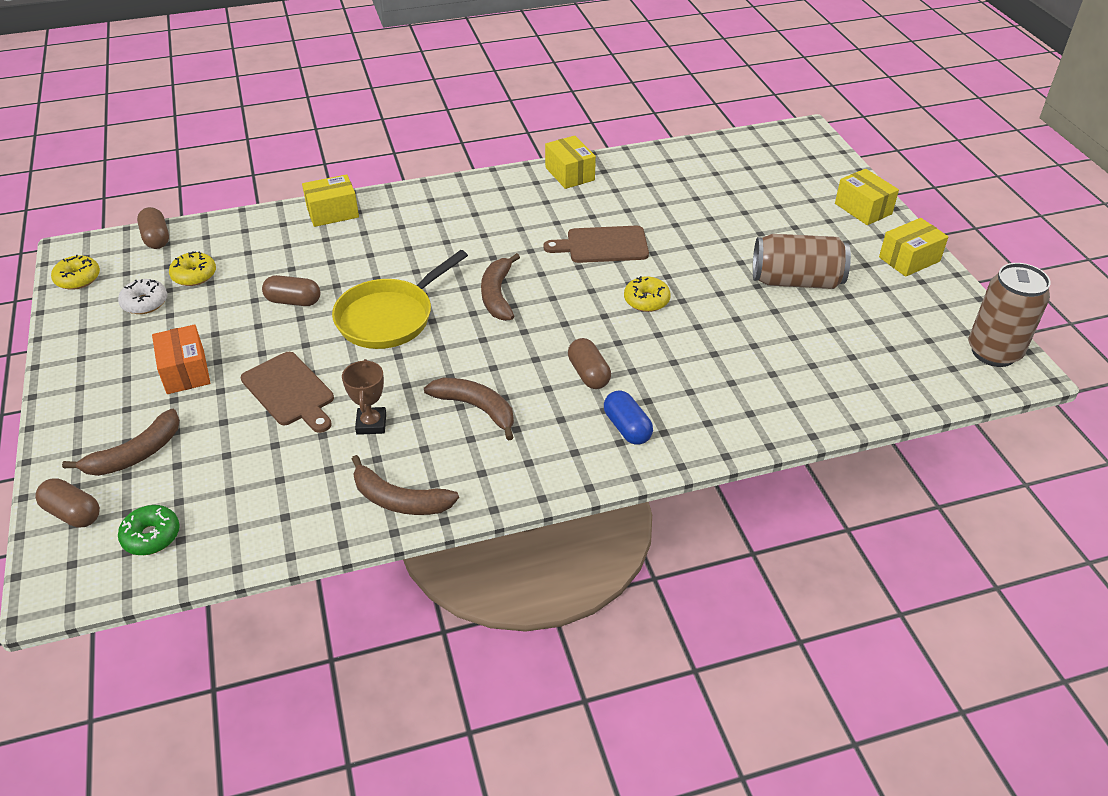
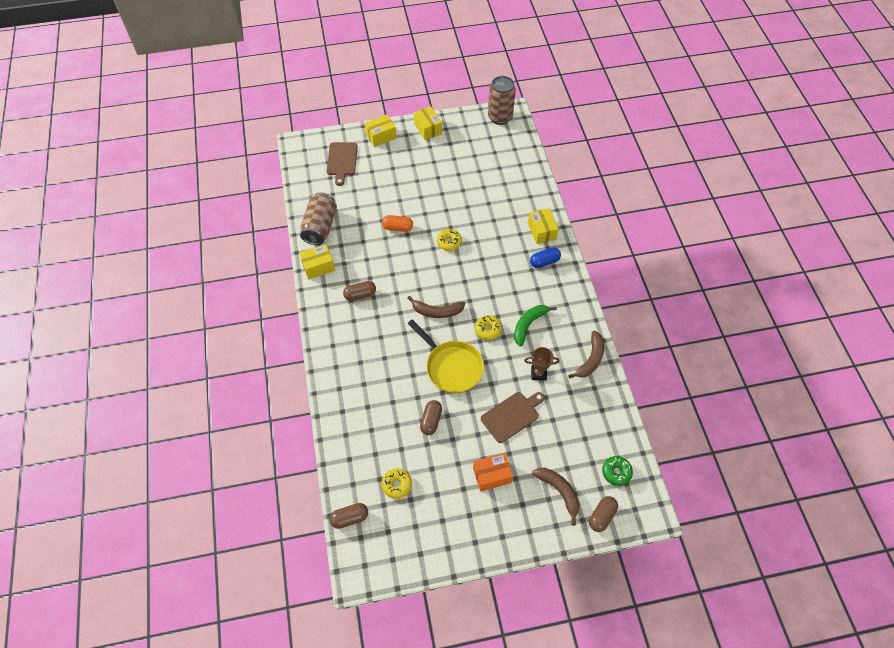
camera: 85 degrees left, 15 degrees up
(78, 279) = (391, 564): yellow donut -> yellow donut (488, 330)
(145, 303) = (423, 512): white donut -> none
(332, 212) = (338, 404): yellow box -> yellow box (541, 231)
(476, 408) = (528, 325): brown banana -> green banana
(588, 374) = (505, 274): brown capsule -> brown capsule (360, 295)
(602, 245) = (397, 257): brown cutting board -> brown cutting board (342, 161)
(664, 242) = (397, 228): none -> orange capsule
(796, 281) = (440, 177): brown can -> brown can (320, 227)

